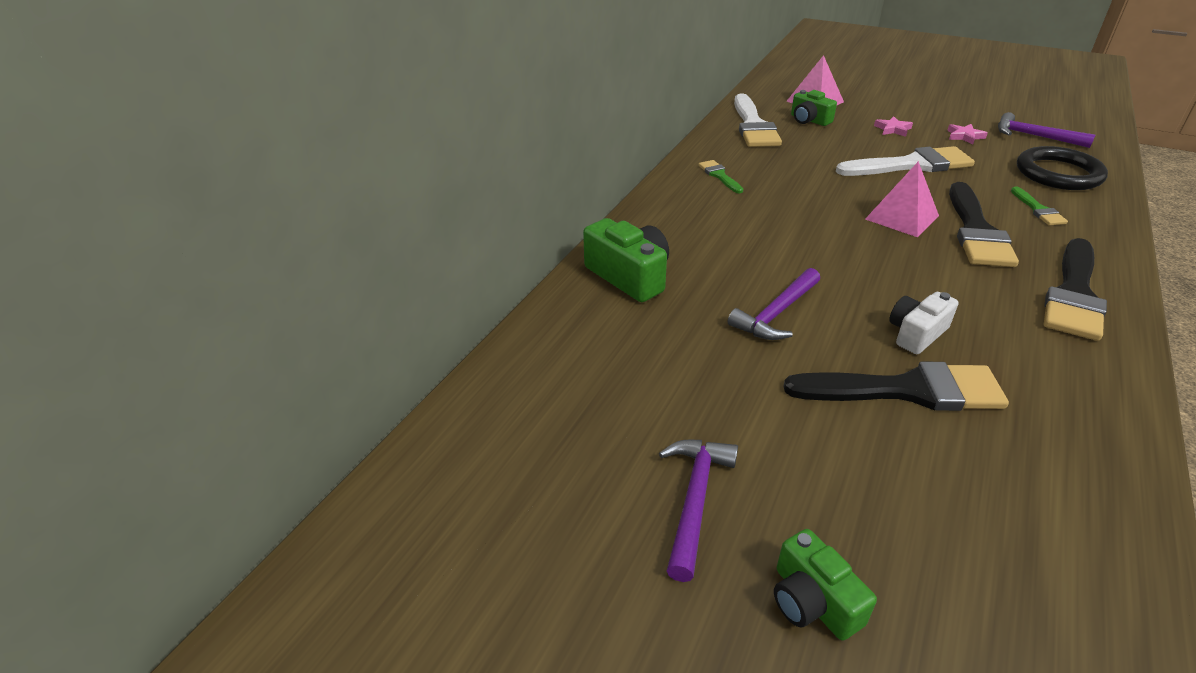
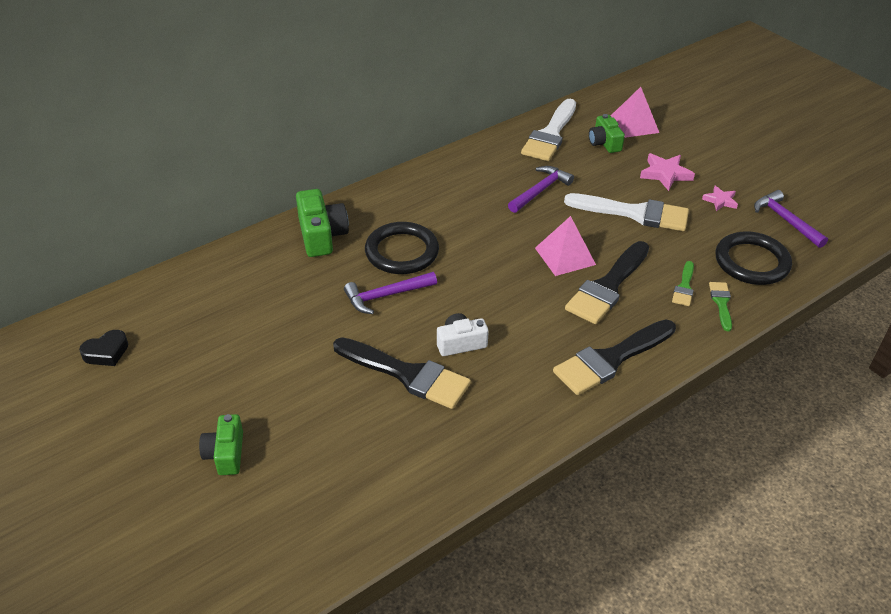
camera: 25 degrees right, 5 degrees up
(481, 526) = (106, 352): none -> black heart
(694, 500) = (219, 384): purple hammer -> purple hammer (540, 191)
(719, 175) = (469, 174): green brush -> green brush (721, 303)
(739, 264) = (402, 252): none -> black ring
(892, 129) = (665, 174): pink star -> pink star, size x1.56

